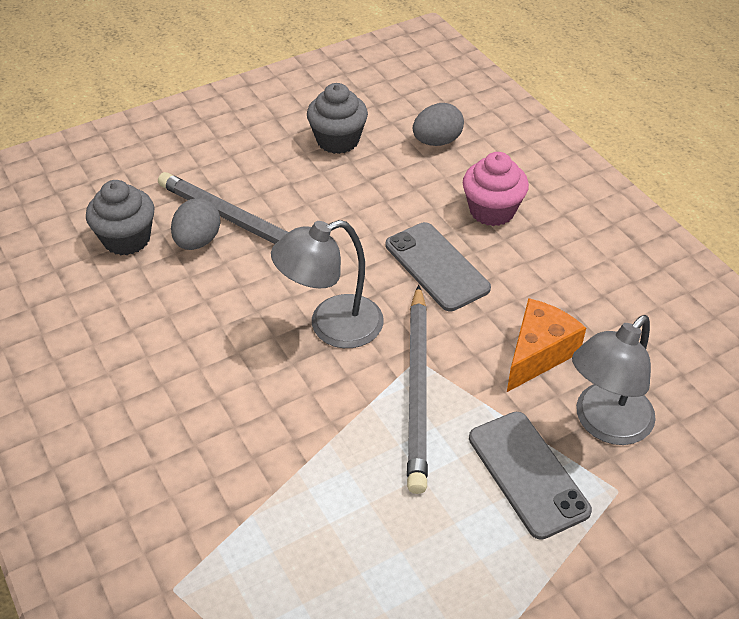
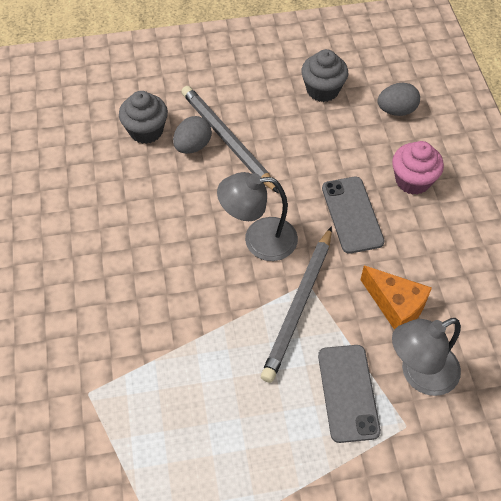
camera: 20 degrees right, 10 degrees up
(538, 354) = (395, 306): orange cheese -> orange cheese turned 75 degrees clockwise

